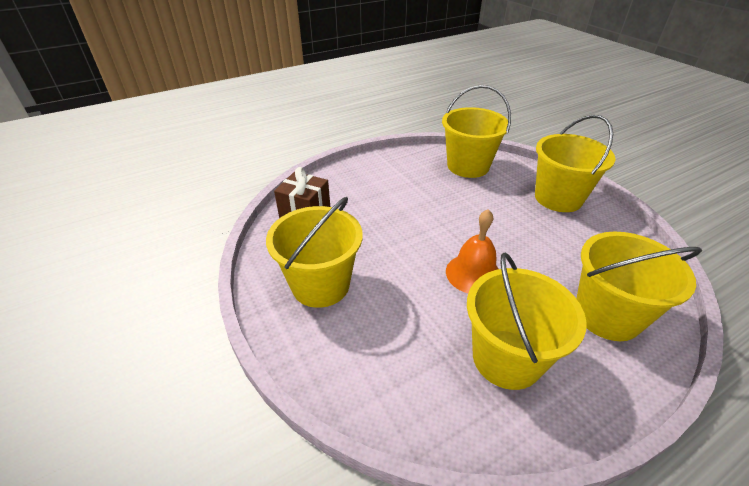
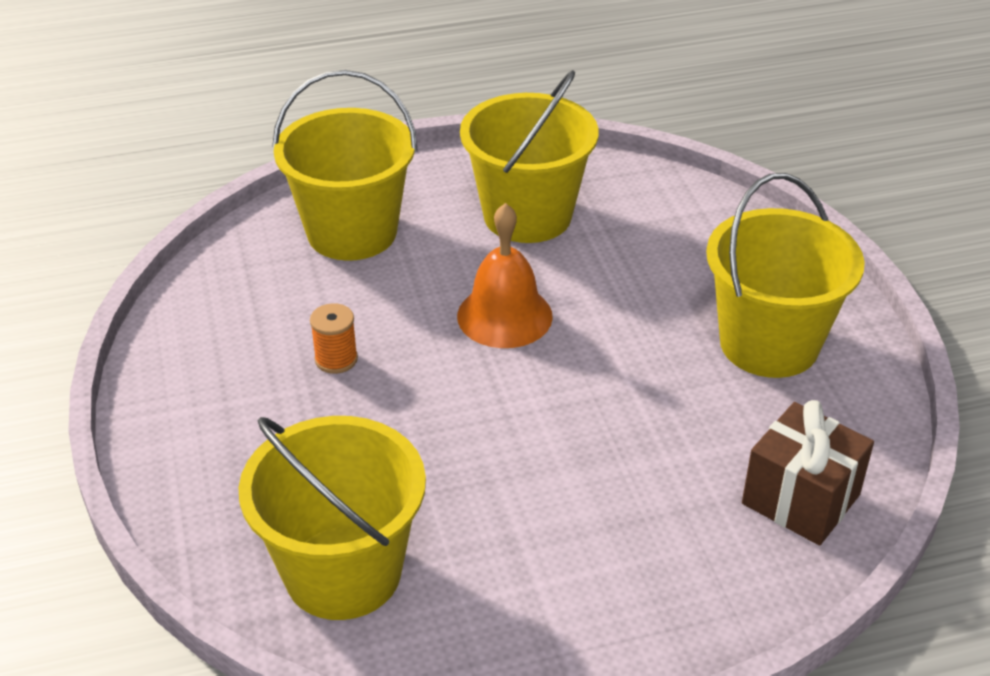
camera: 165 degrees left, 0 degrees up
(538, 234) = (336, 359): none -> orange spool
(558, 198) = (214, 428): yellow bucket -> none

